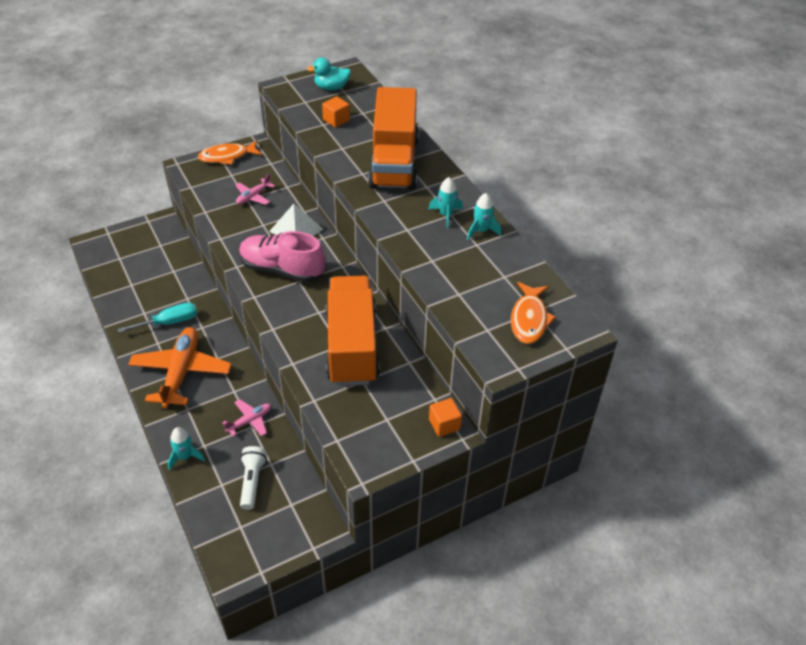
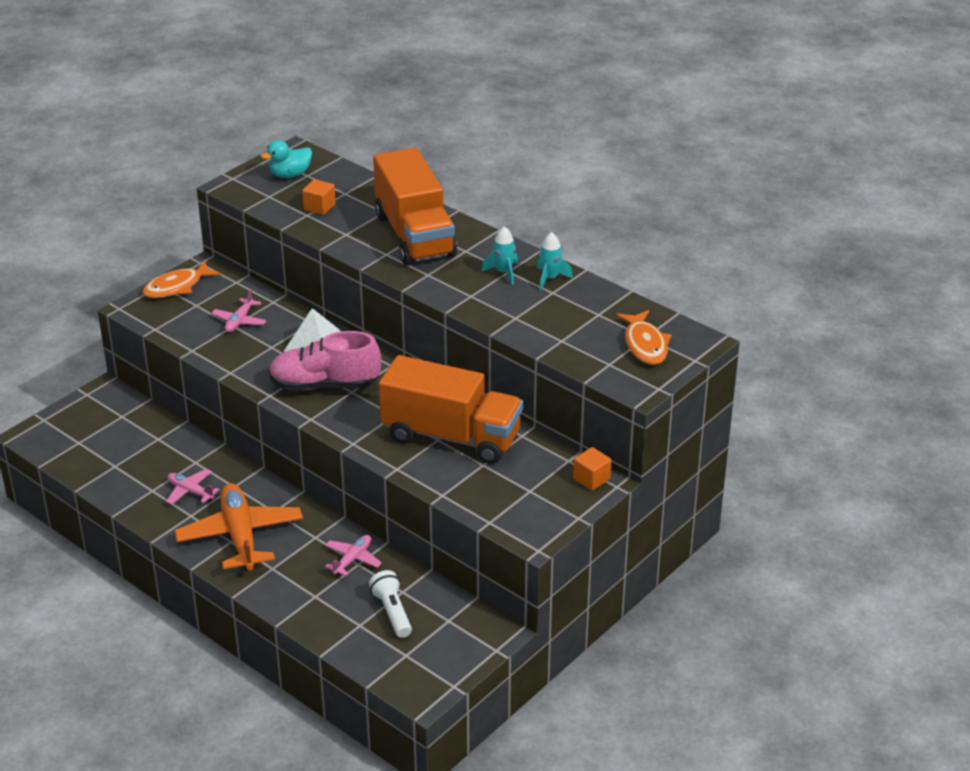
camera: 20 degrees left, 10 degrees down
(169, 322) = (190, 491): turquoise screwdriver -> pink plane
(185, 456) = (301, 611): turquoise rocket -> none
(352, 346) = (451, 436): orange truck -> orange truck turned 135 degrees clockwise

